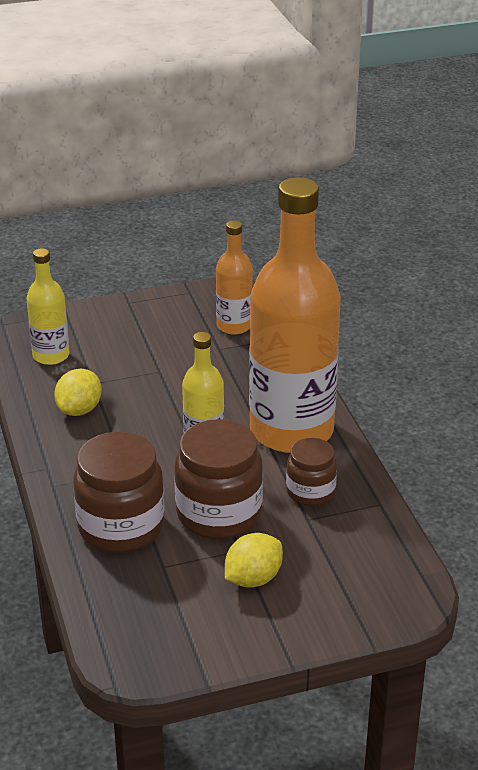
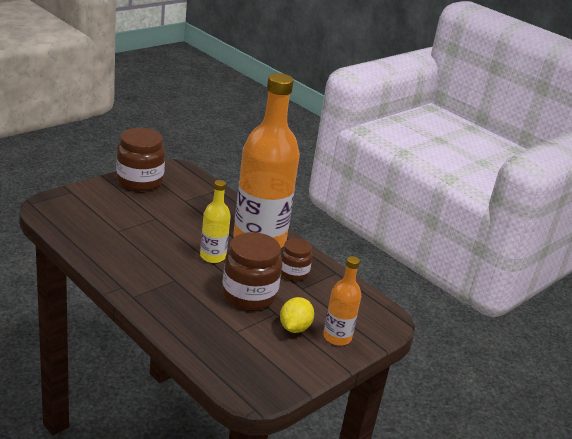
camera: 30 degrees left, 5 degrees down
(51, 355) = (78, 218): yellow bottle -> none
(79, 410) = (119, 248): yellow lemon -> none
(121, 527) = (194, 313): brown jar -> brown jar (140, 181)
(234, 326) = (185, 186): orange bottle -> orange bottle (337, 337)

